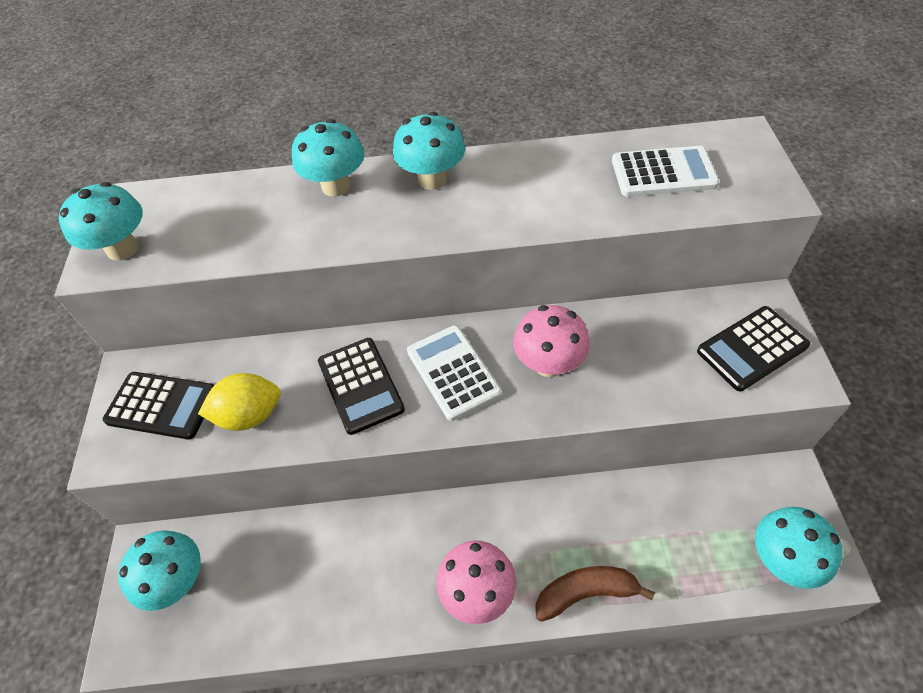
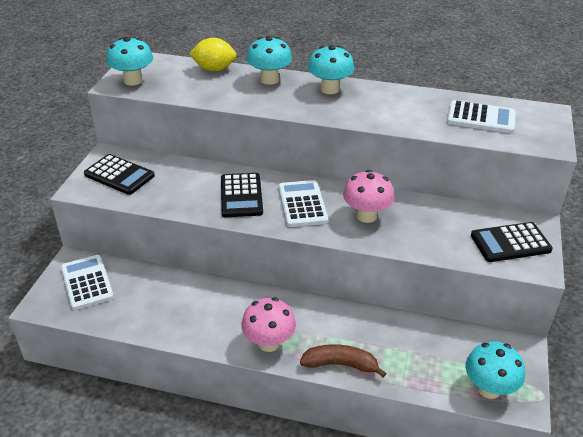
camera: 15 degrees right, 15 degrees down
(178, 581) = (87, 282): turquoise mushroom -> white calculator
(249, 415) = (168, 192): yellow lemon -> yellow lemon (214, 69)

